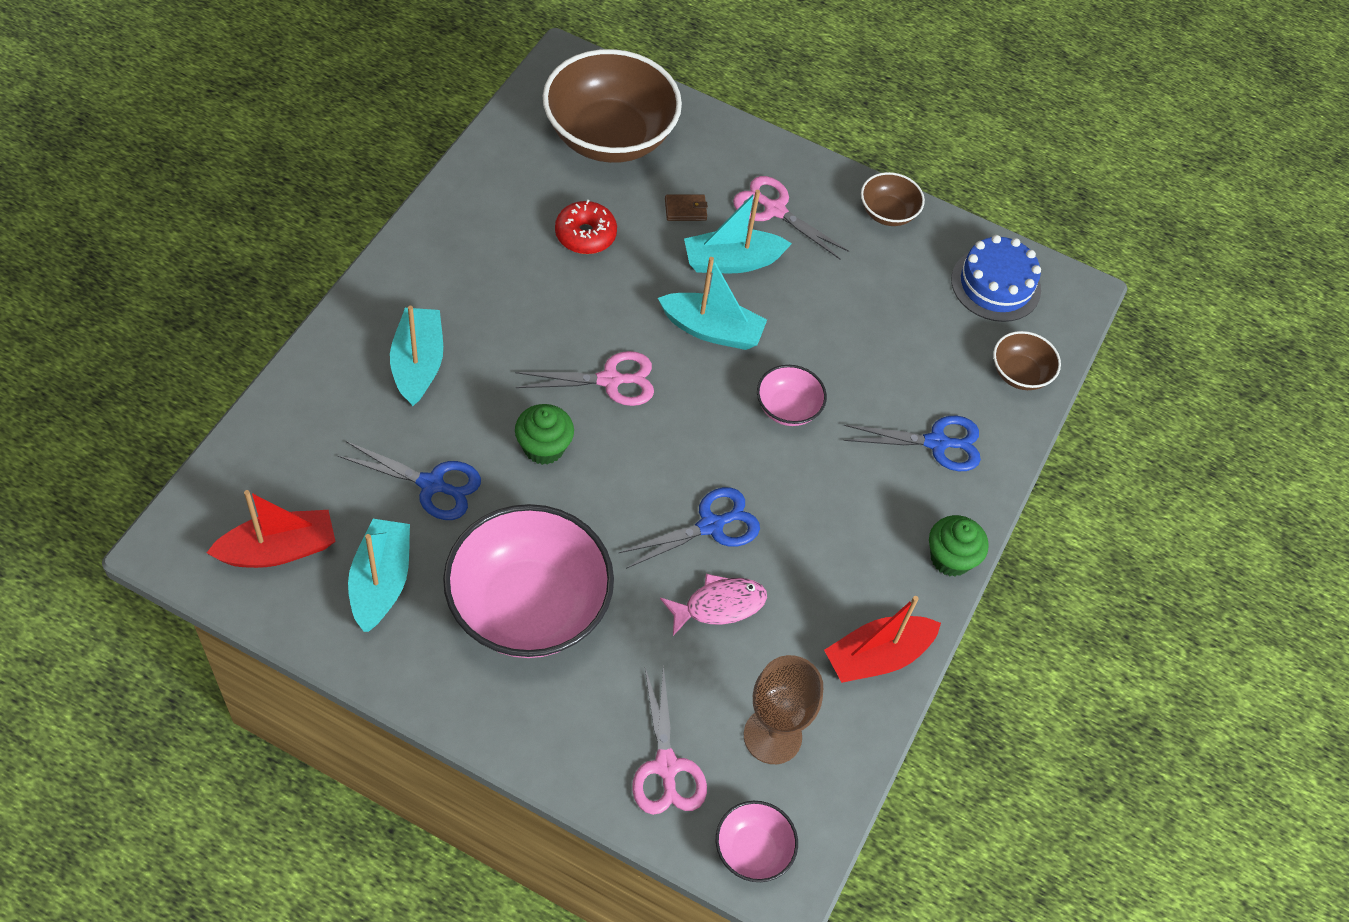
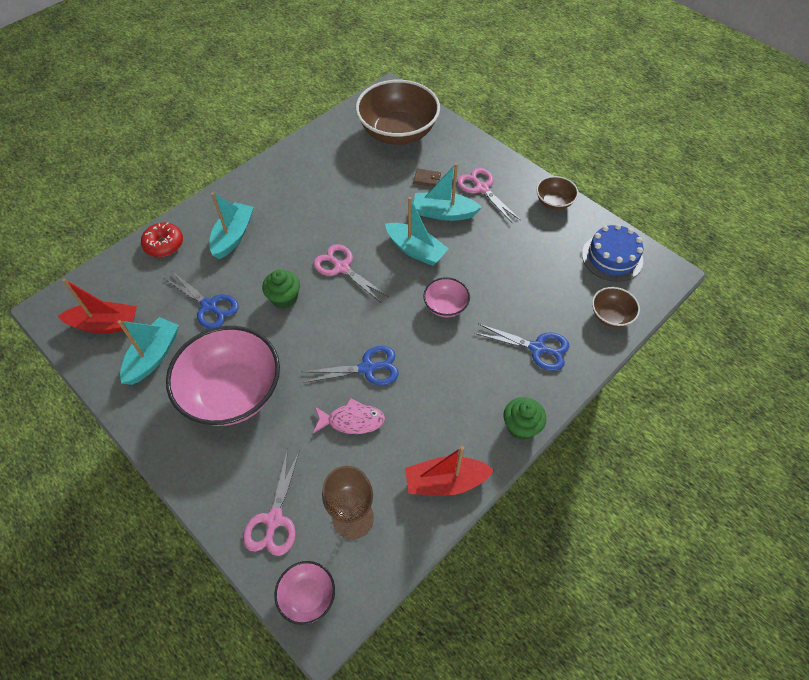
camera: 25 degrees right, 0 degrees up
(585, 235) = (361, 183): red donut -> red donut (164, 244)
(611, 380) = (341, 267): pink scissors -> pink scissors turned 150 degrees counterclockwise

